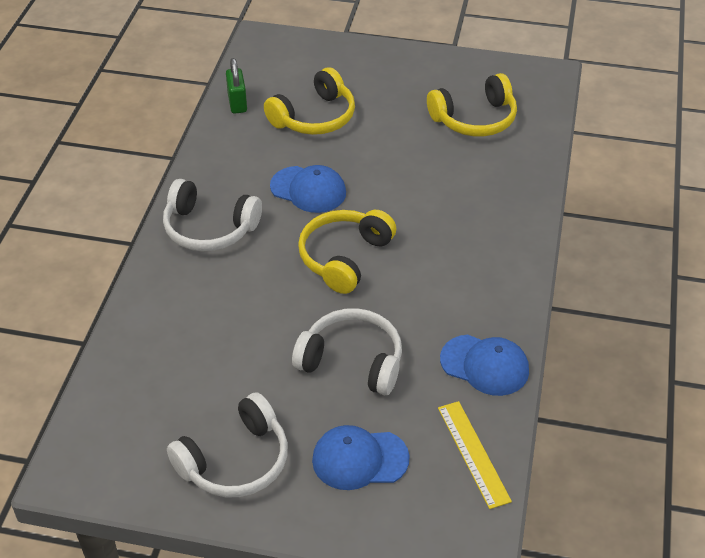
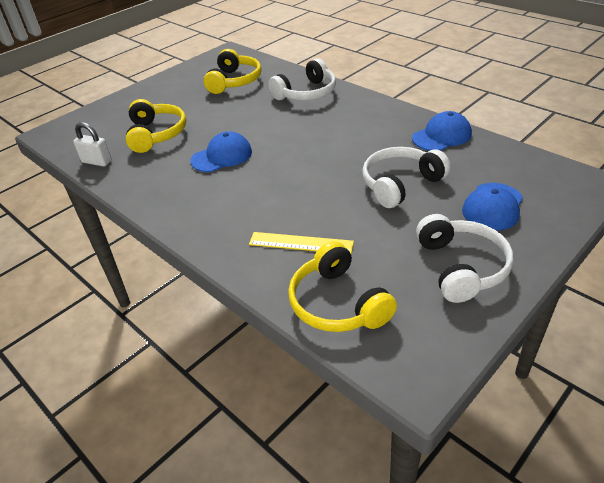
camera: 55 degrees left, 5 degrees down
(209, 229) = (209, 212): white headphones -> white headphones (306, 93)
(237, 103) = (97, 161): green padlock -> white padlock
(344, 257) = (301, 160): yellow headphones -> yellow headphones (337, 303)
(473, 453) = (512, 161): yellow ruler -> yellow ruler (301, 243)

